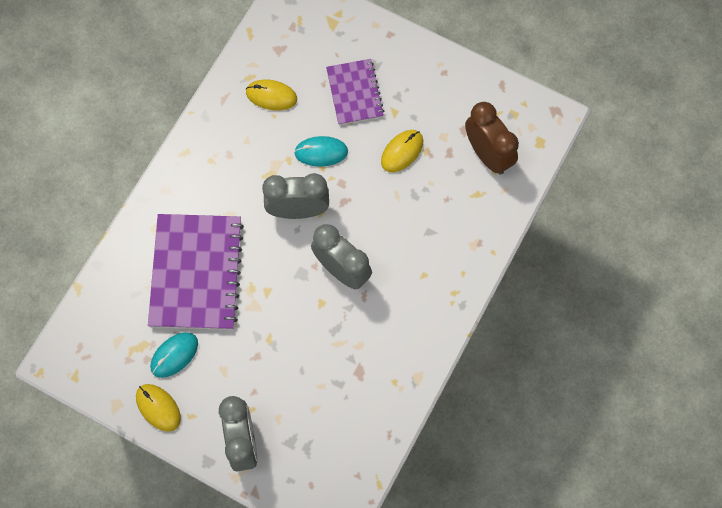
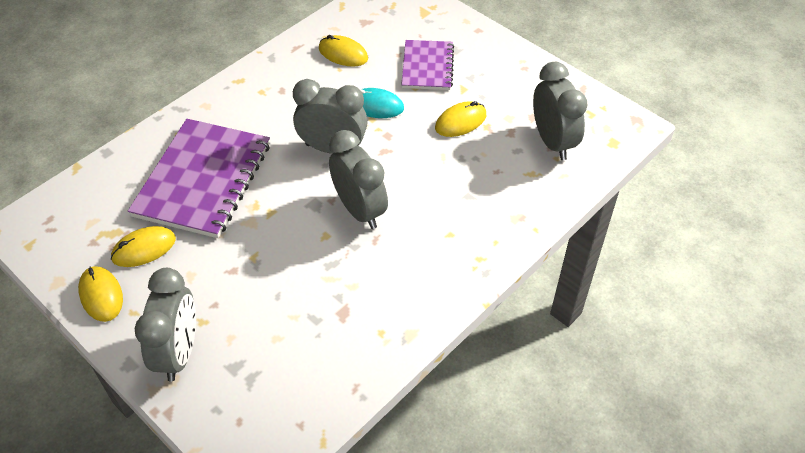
camera: 15 degrees right, 20 degrees down
(174, 355) = (144, 249): turquoise mouse -> yellow mouse
(488, 154) = (553, 142): brown clock -> grey clock

